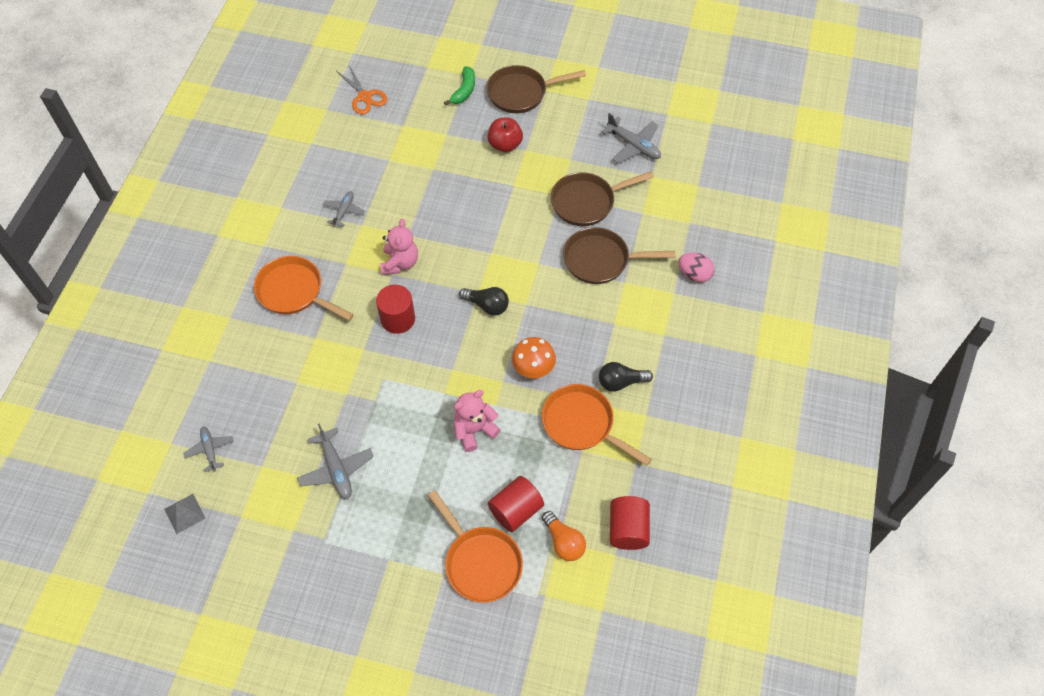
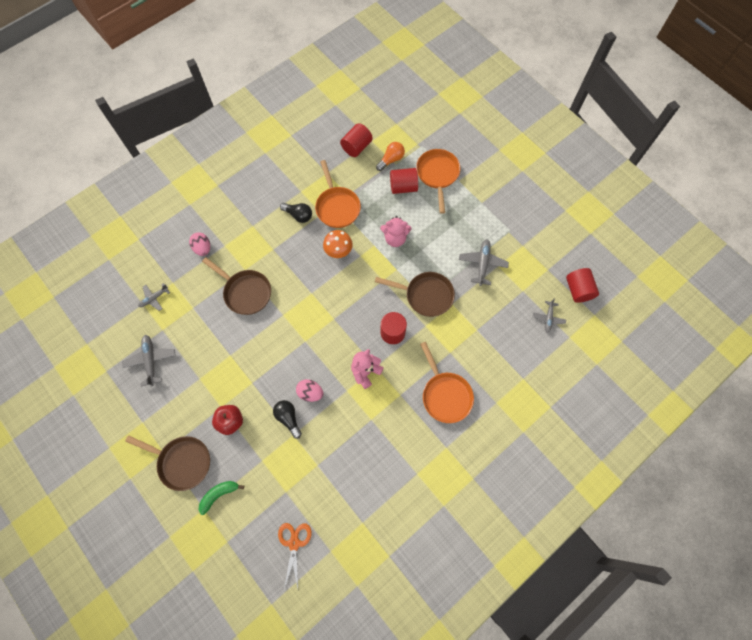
camera: 145 degrees left, 10 degrees up
(184, 513) = (578, 290): grey pyramid -> red cylinder
(344, 211) = (376, 439): grey plane -> grey plane (154, 298)
(445, 211) = (310, 393): none -> pink egg
(487, 305) = (334, 307): black light bulb -> black light bulb (288, 418)
(563, 542) = (391, 160): orange light bulb -> orange light bulb turned 45 degrees clockwise
(587, 202) = (218, 338): brown pan -> brown pan (425, 295)

